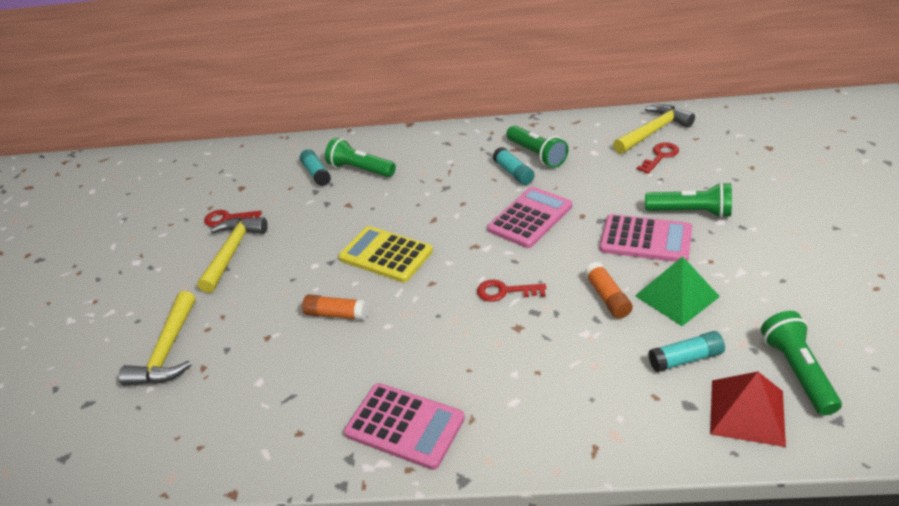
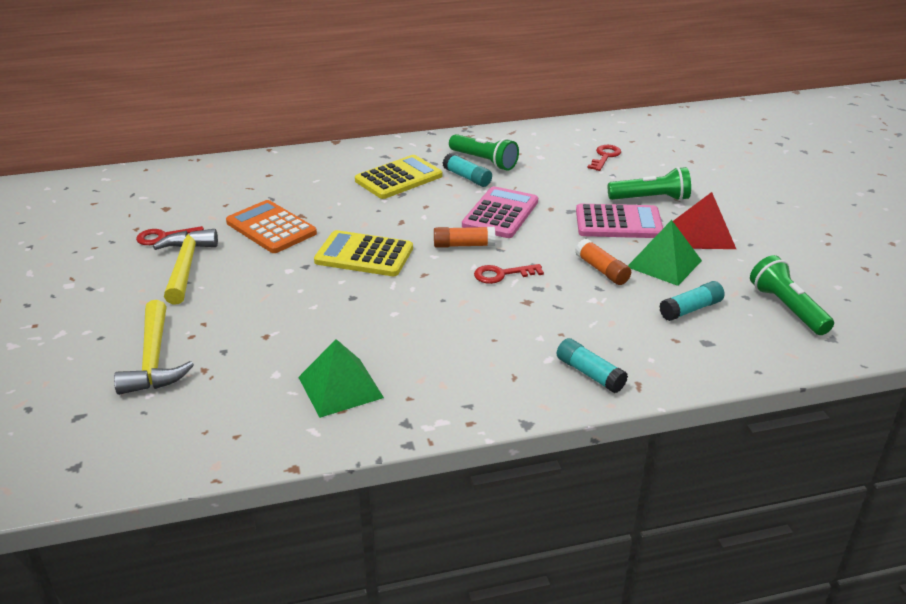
camera: 20 degrees left, 5 degrees down
(308, 406) = (340, 387): none -> green pyramid
(316, 174) = (250, 190): turquoise glue stick -> turquoise glue stick (590, 374)
(317, 216) = (271, 228): none -> orange calculator
(337, 314) = (334, 309): orange glue stick -> orange glue stick (464, 245)
(360, 169) = (300, 184): green flashlight -> none
(404, 426) = (450, 390): pink calculator -> none
(449, 169) = (398, 178): none -> yellow calculator
(653, 131) = (590, 137): yellow hammer -> none
(747, 412) = (757, 341): red pyramid -> red pyramid (703, 234)

